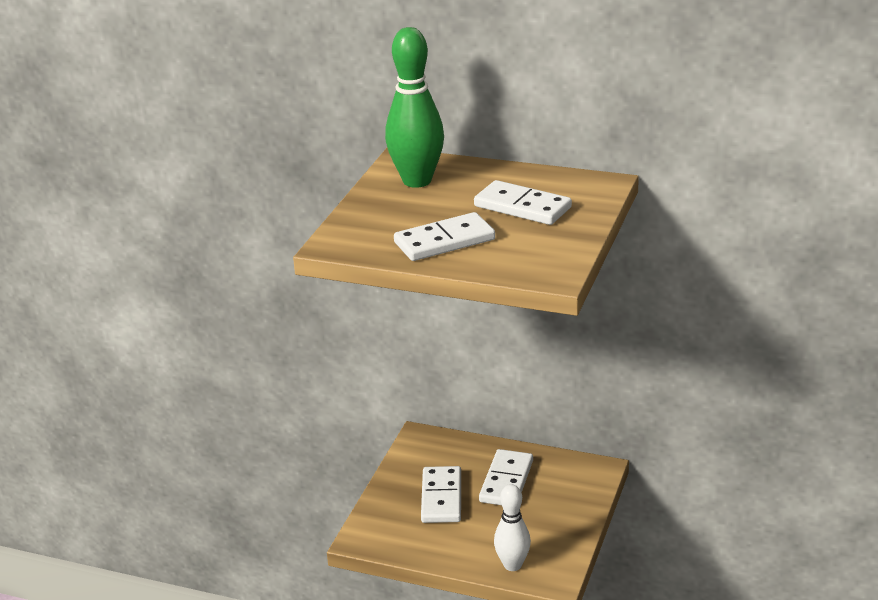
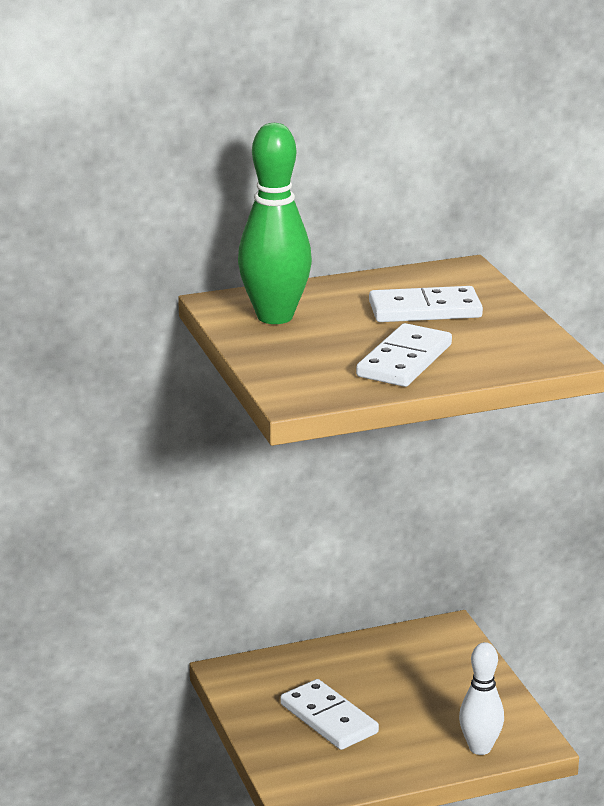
camera: 40 degrees left, 5 degrees down
(506, 481) = (374, 676): white domino -> none

